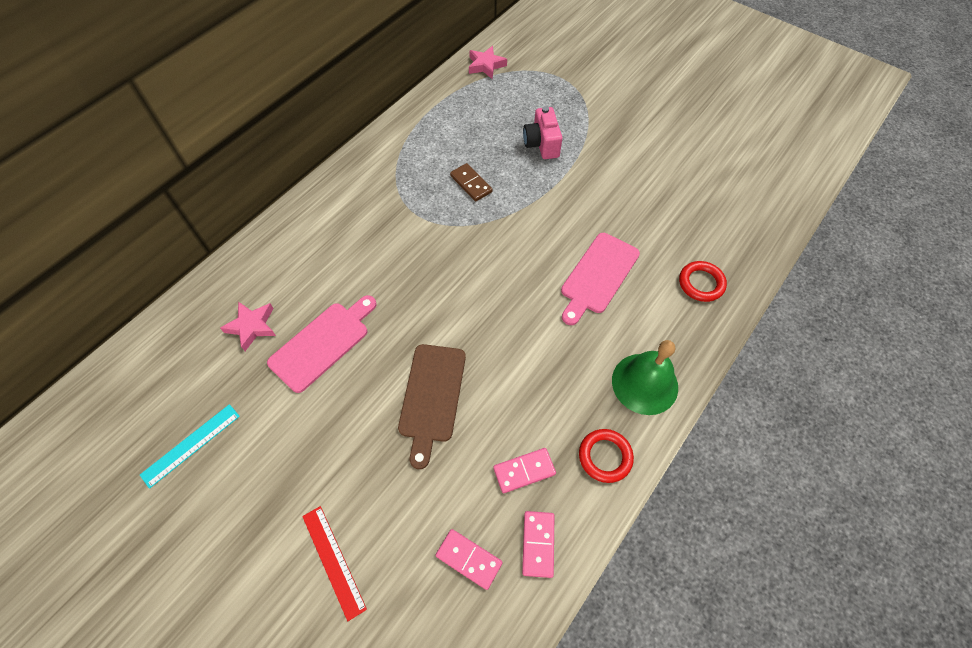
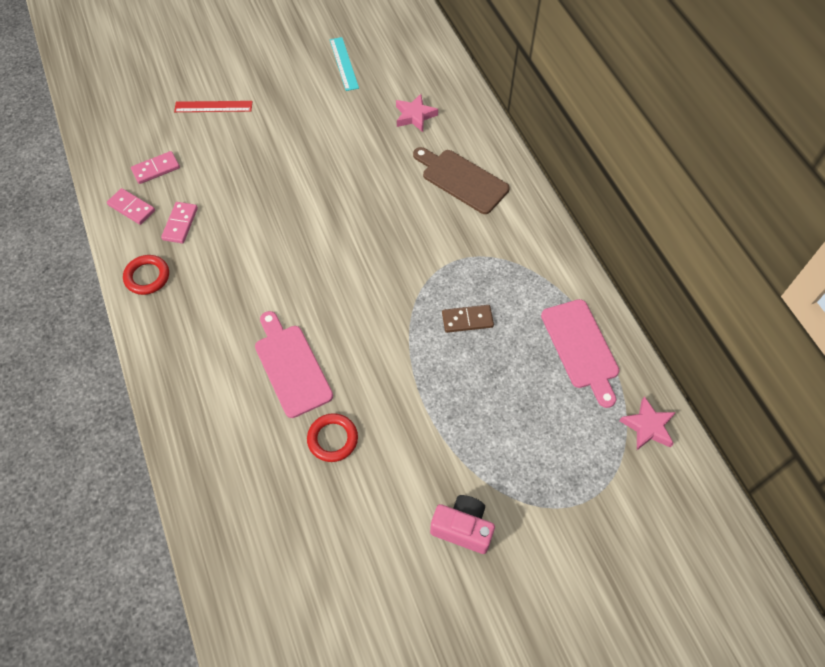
camera: 120 degrees right, 0 degrees up
(323, 343) = (369, 150): pink cutting board -> pink cutting board (581, 348)
(431, 397) = (276, 196): brown cutting board -> brown cutting board (462, 180)
(541, 144) = (483, 414): pink camera -> pink camera (462, 528)
(644, 383) = (173, 338): green bell -> none
(701, 283) = (219, 450): red ring -> red ring (332, 439)

